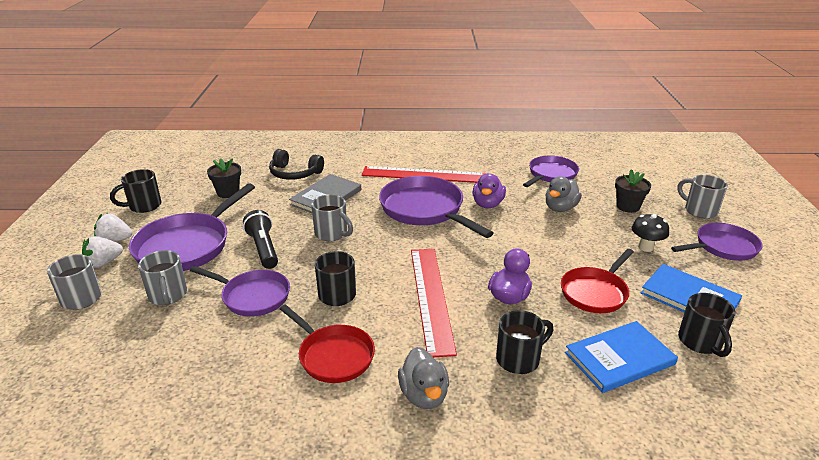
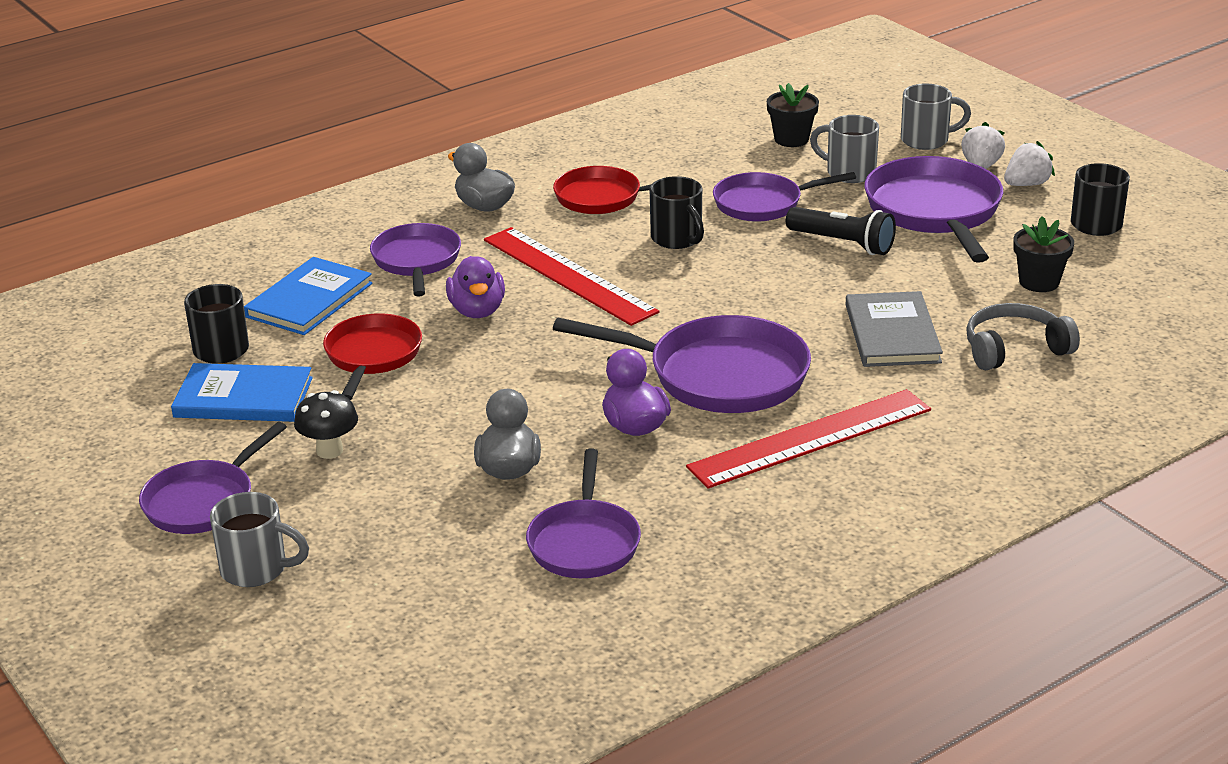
camera: 145 degrees right, 0 degrees up
(294, 173) = (1014, 349): black headphones -> grey headphones
(332, 234) = (792, 291): grey mug -> none
(519, 359) = (416, 261): black mug -> purple pan
(627, 206) = (393, 523): black flower pot -> black flower pot (791, 139)

